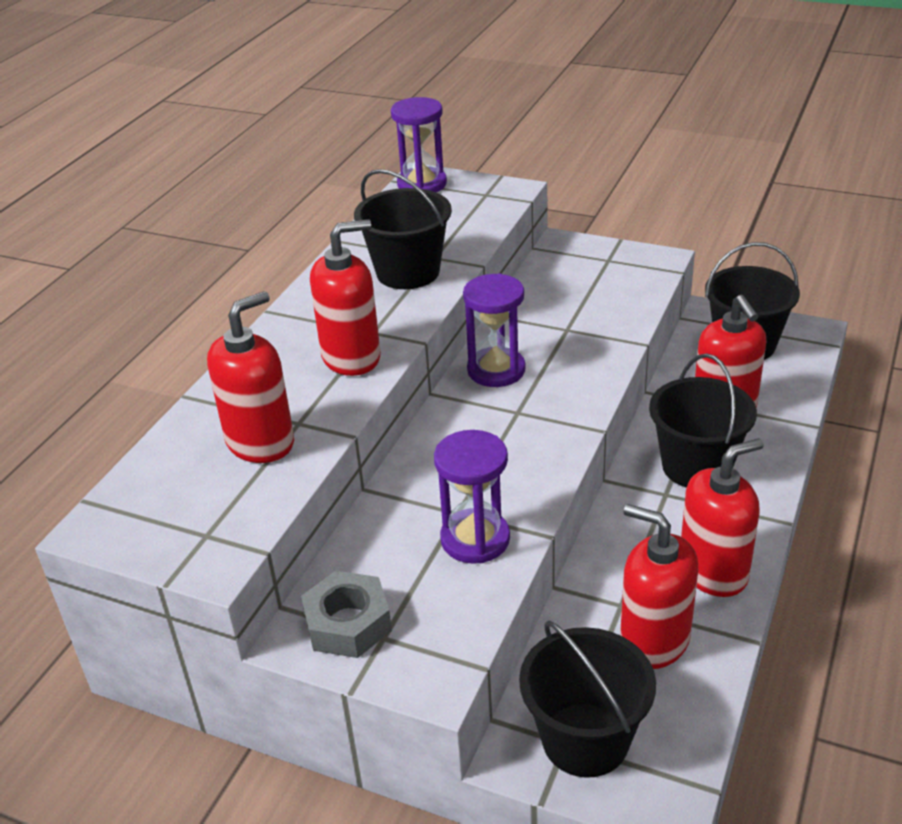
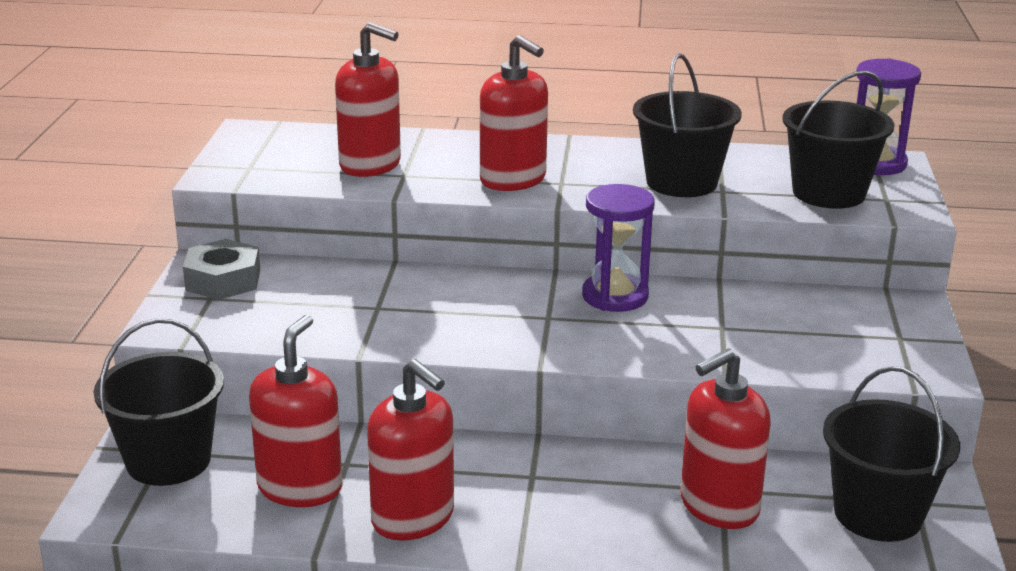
camera: 70 degrees right, 10 degrees down
(475, 539) = (342, 320): purple hourglass -> none
(696, 466) = (591, 493): black bucket -> black bucket (828, 193)

